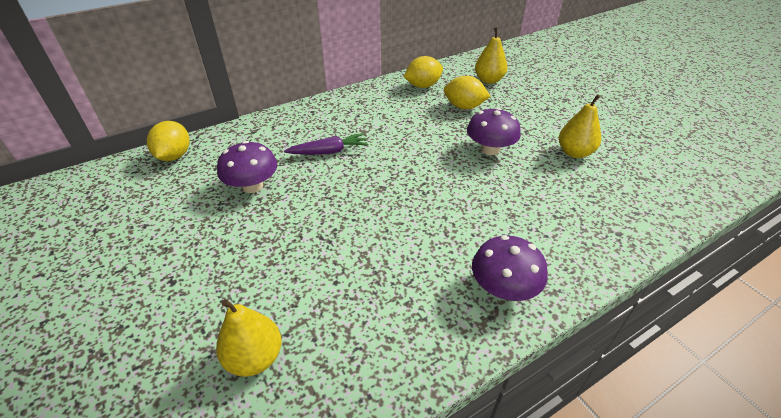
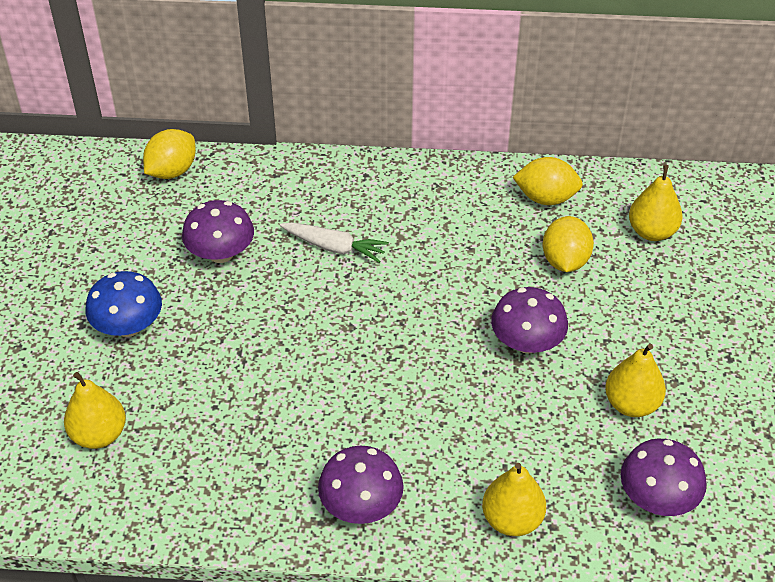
camera: 35 degrees right, 5 degrees up
(216, 262) = (128, 326): none -> blue mushroom
(328, 152) = (334, 247): purple carrot -> white carrot
(464, 107) = (565, 261): yellow lemon -> yellow lemon turned 45 degrees clockwise
(595, 242) = (512, 519): none -> yellow pear
(644, 189) = (657, 498): none -> purple mushroom

